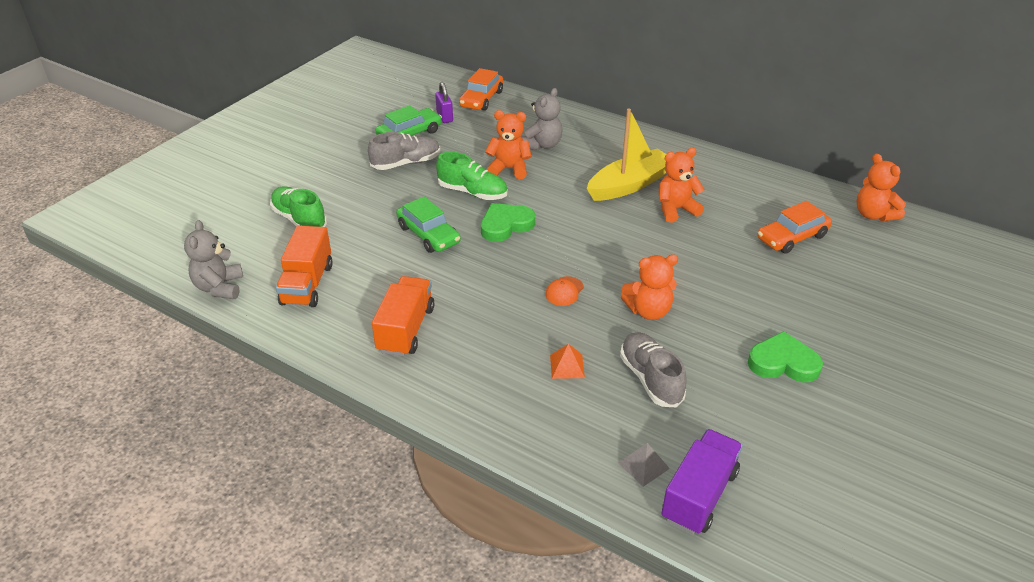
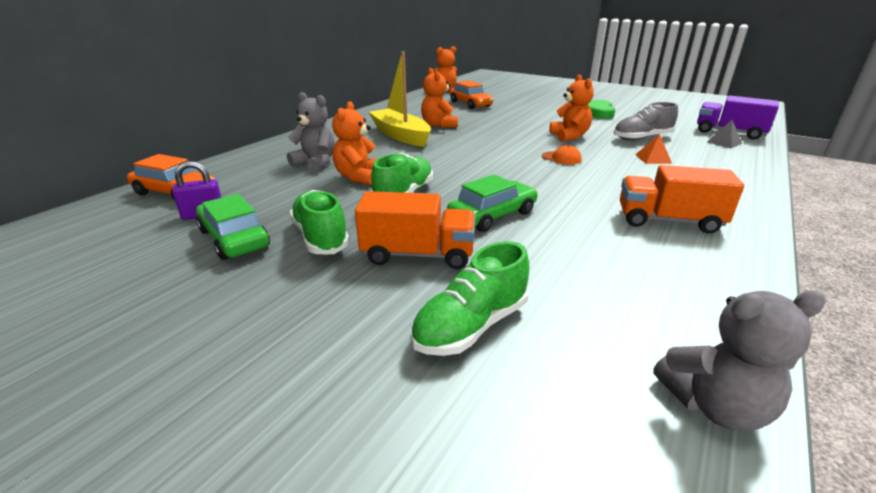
camera: 90 degrees left, 10 degrees down
(307, 284) = (637, 296): orange truck -> orange truck (418, 254)
(406, 163) = (320, 237): grey shoe -> green shoe
(505, 225) = (467, 178): green heart -> none

